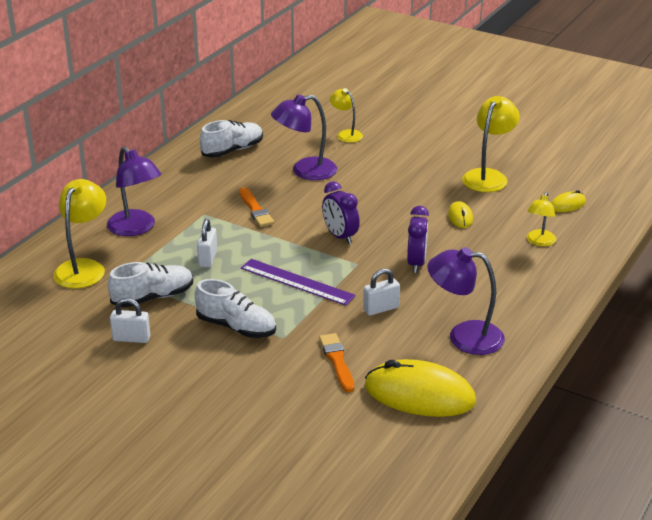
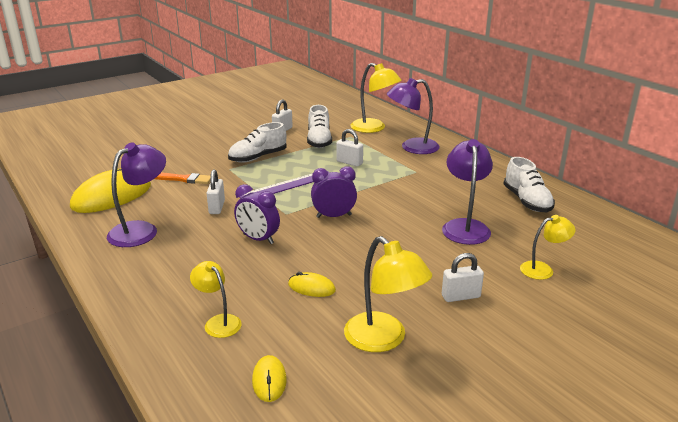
camera: 115 degrees right, 5 degrees down
(256, 210) = (407, 191): orange brush -> none
(411, 158) = (460, 296): none -> white padlock

